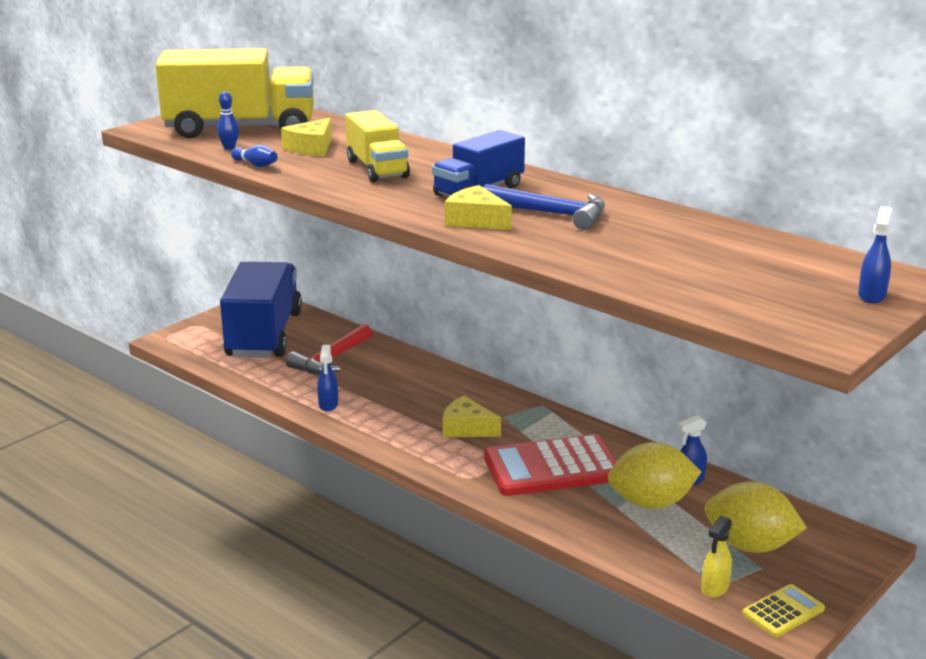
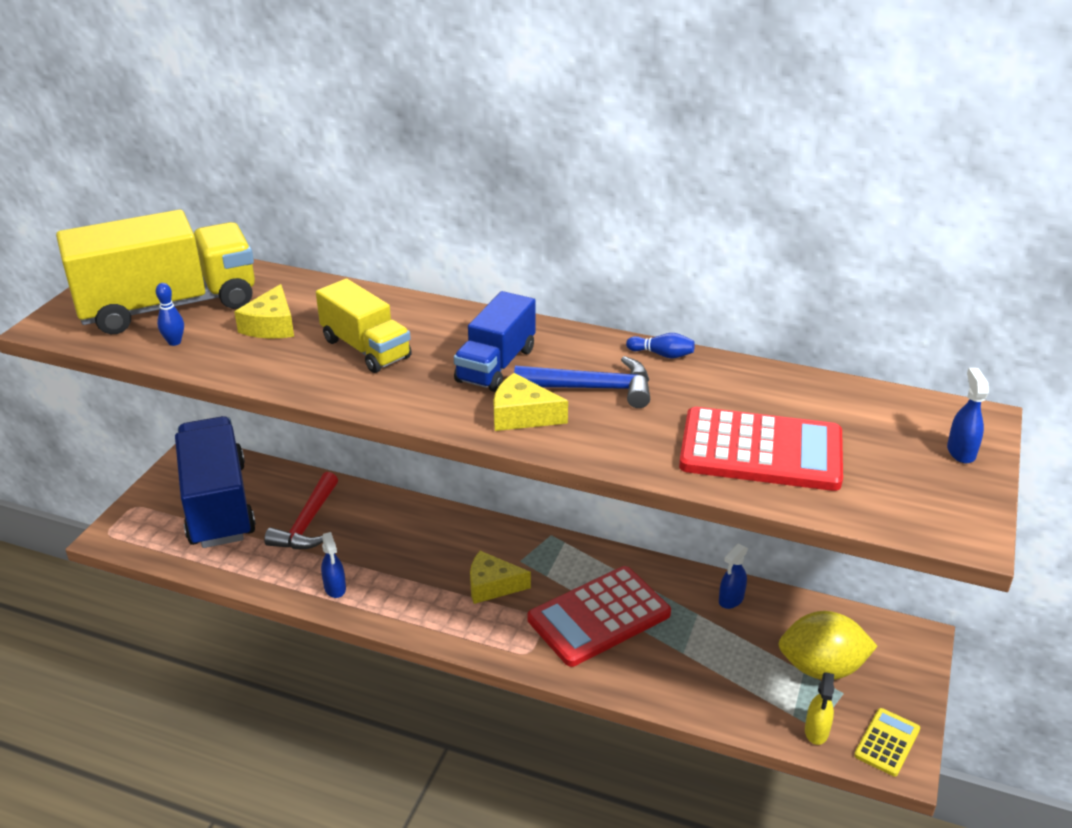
camera: 20 degrees left, 10 degrees up
(255, 165) = (223, 367): blue bowling pin -> blue bowling pin (662, 354)
(651, 503) = (711, 638): yellow lemon -> none
(673, 268) = (761, 451): none -> red calculator

